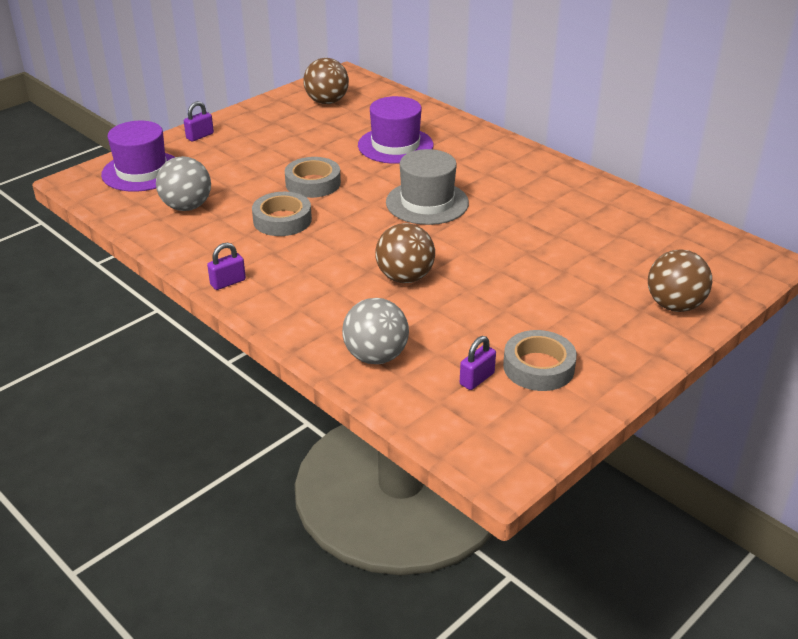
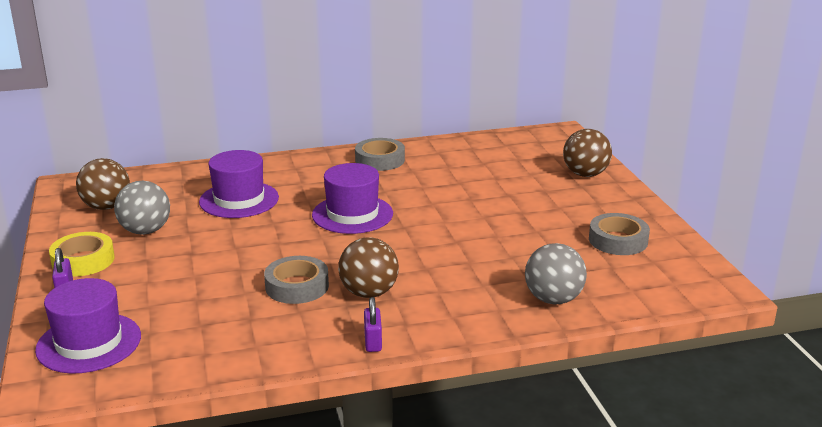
camera: 60 degrees left, 10 degrees down
(187, 207) = (204, 332): grey ball -> grey ball (145, 231)
(243, 126) = (83, 260): none -> yellow tape
(313, 183) = (251, 254): grey tape -> grey tape (380, 160)
(405, 277) = (454, 256): brown ball -> brown ball (369, 293)
(427, 203) = (352, 214): grey hat -> purple hat
(477, 379) = (614, 267): purple padlock -> none

